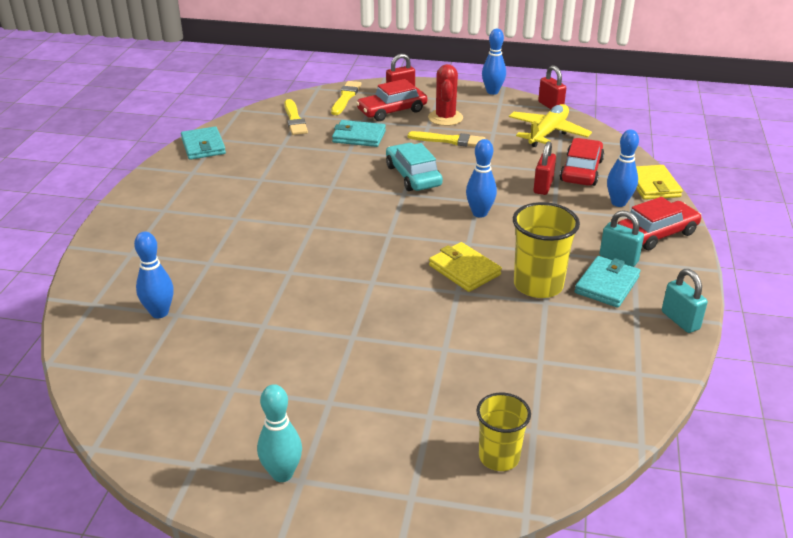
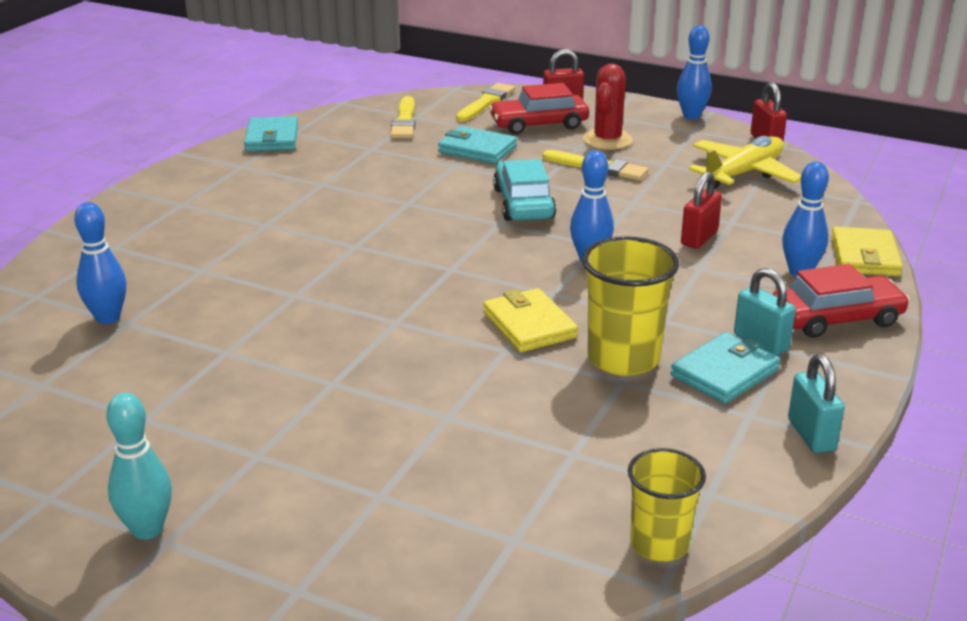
camera: 15 degrees right, 5 degrees down
(499, 457) = (445, 563): yellow cup -> yellow cup (659, 544)
(581, 171) = (766, 225): red car -> none

